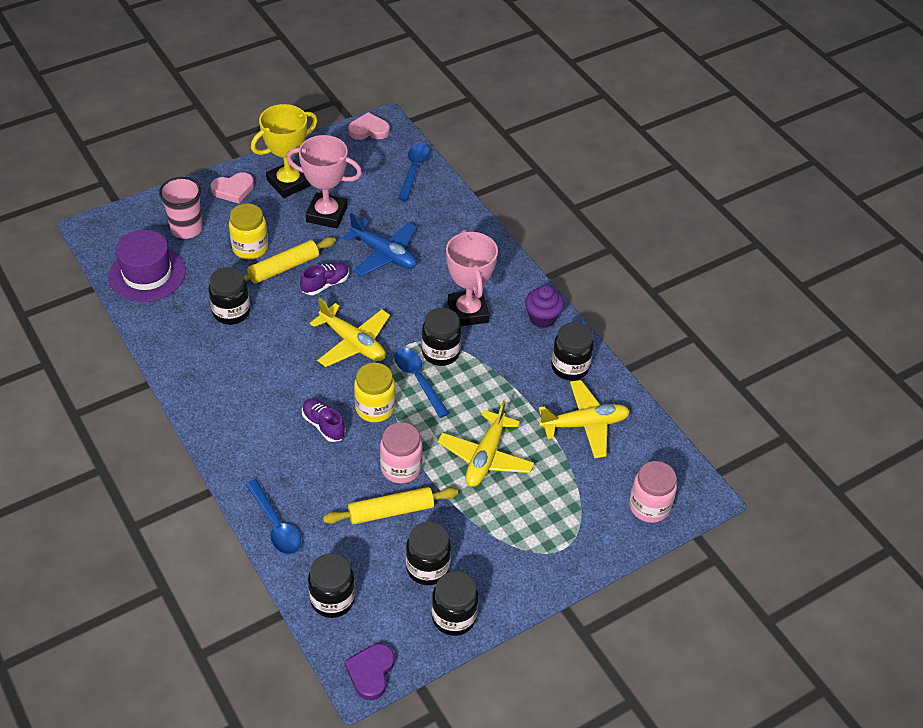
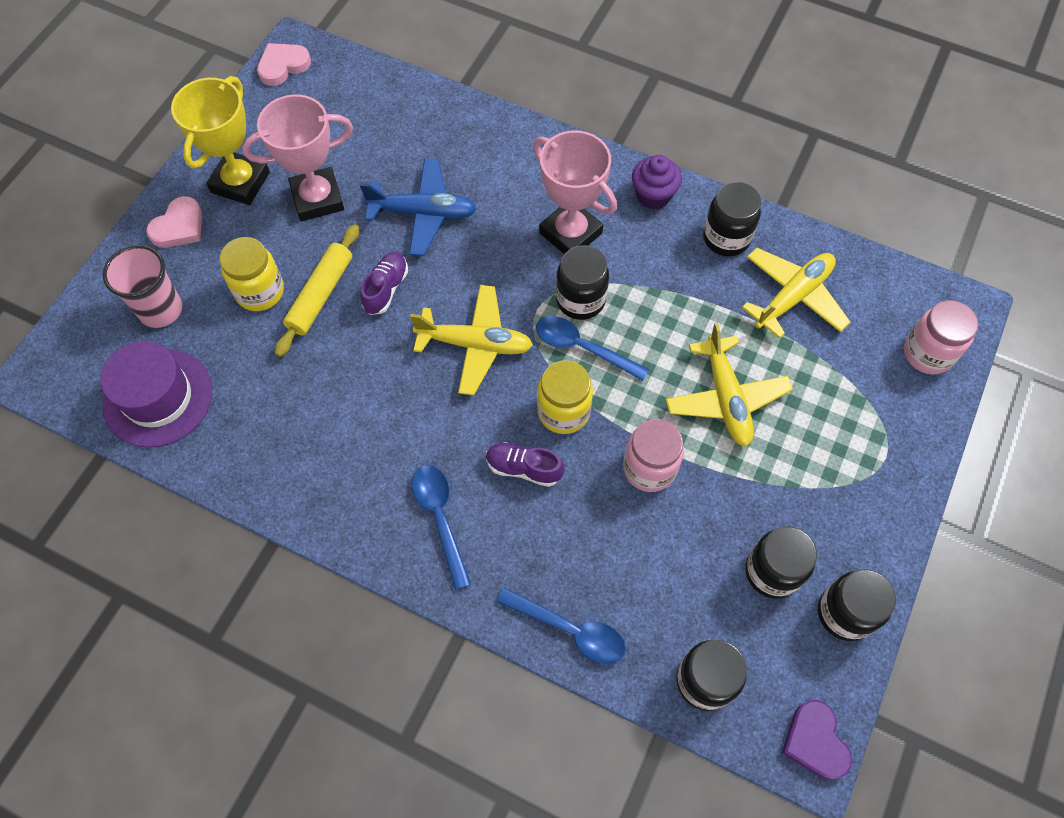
camera: 30 degrees left, 15 degrees up
(231, 312) = (303, 388): black jar -> none
(391, 511) = (680, 528): yellow rolling pin -> none
(414, 170) = (375, 90): blue spoon -> blue spoon (440, 518)

